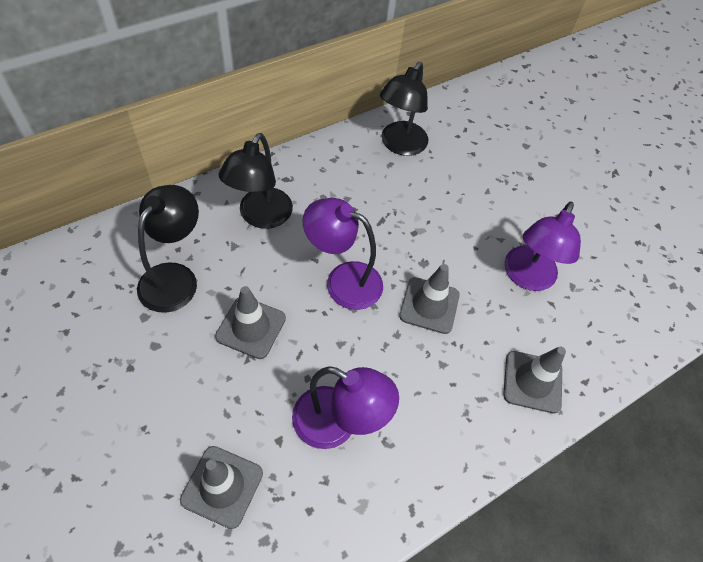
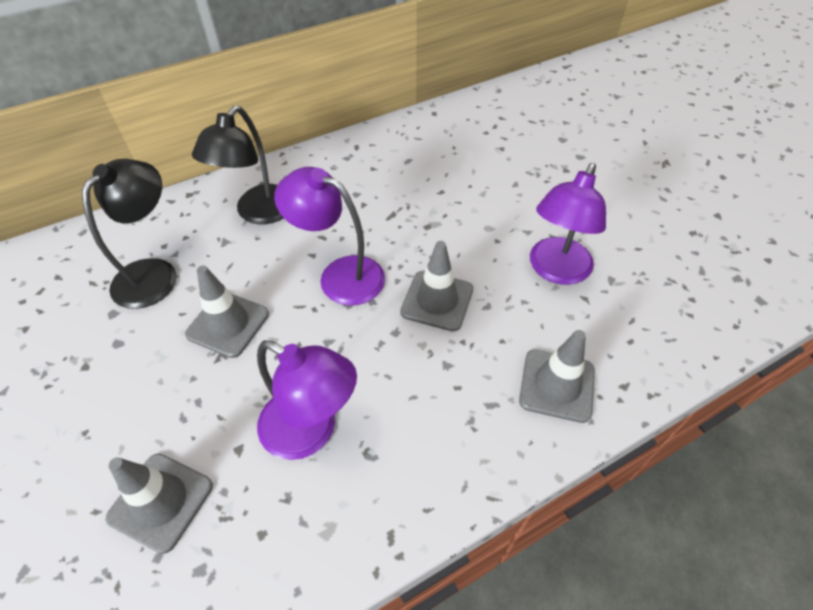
camera: 10 degrees right, 5 degrees down
(399, 145) = (420, 142): black lamp -> none

